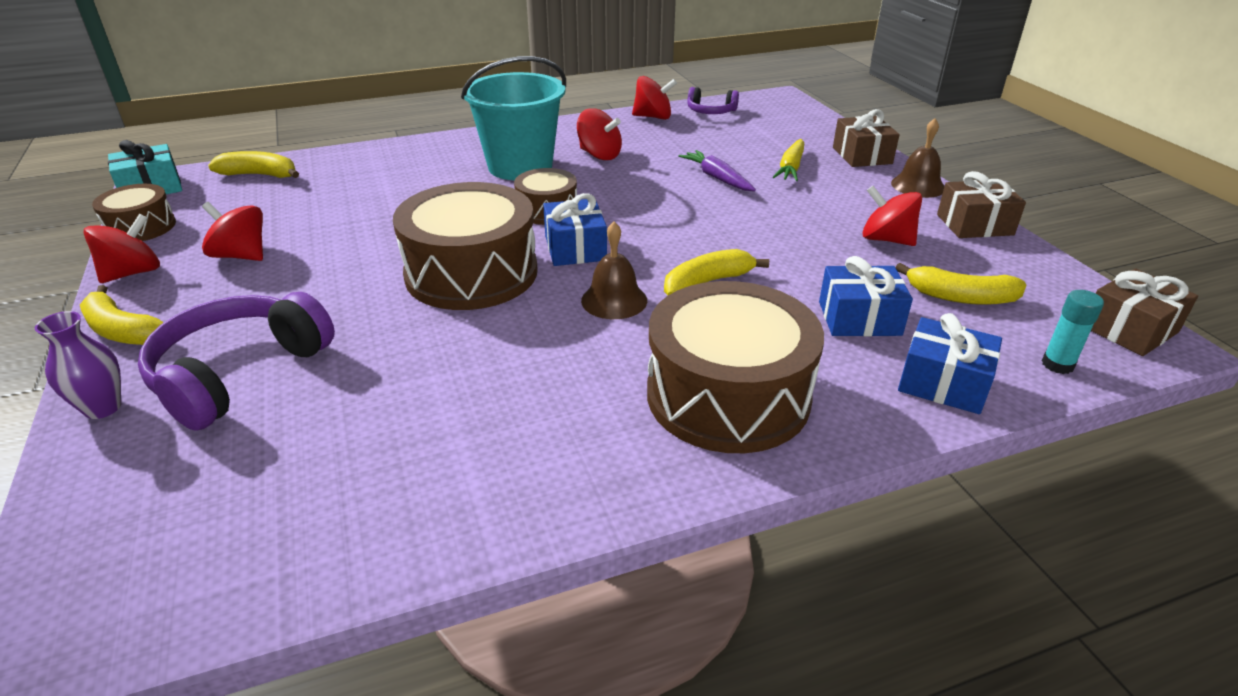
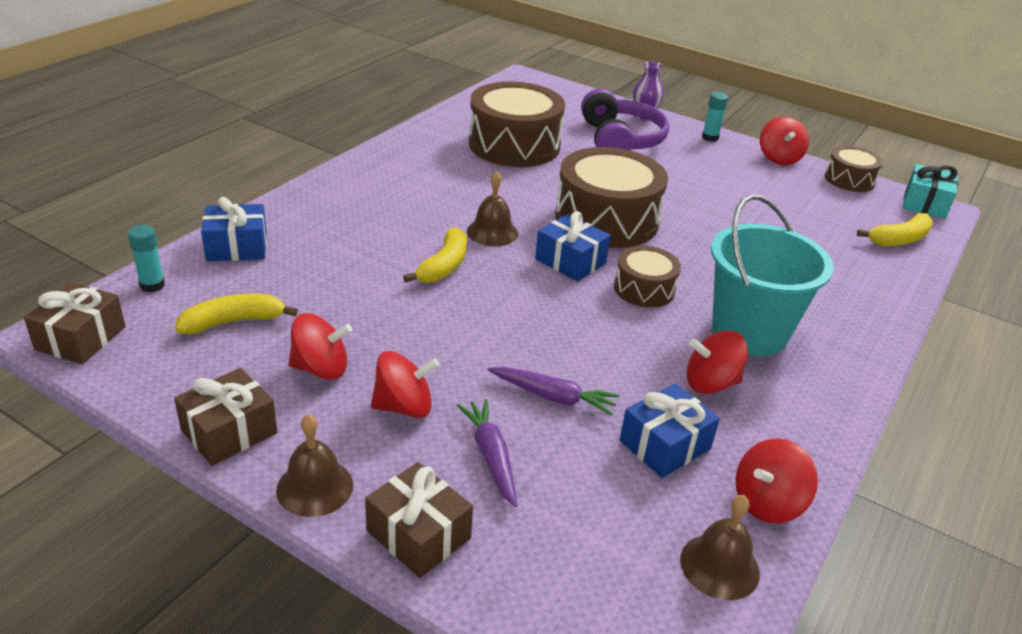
camera: 140 degrees right, 0 degrees up
(123, 331) = (710, 137): yellow banana -> turquoise glue stick
(241, 256) = (754, 184): red spinning top -> red spinning top (404, 407)
(711, 111) = (719, 566): purple headphones -> brown bell
(728, 395) = (367, 201): brown drum -> brown drum (514, 145)
(791, 167) = (491, 456): yellow carrot -> purple carrot
(859, 318) = (311, 275): blue gift -> blue gift (664, 445)

